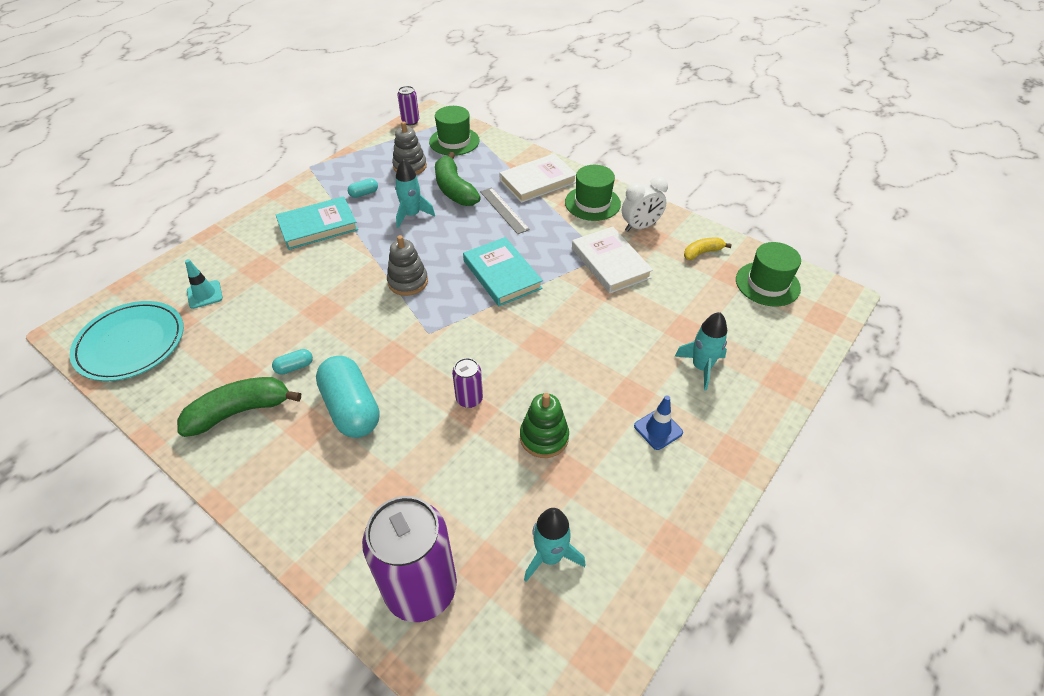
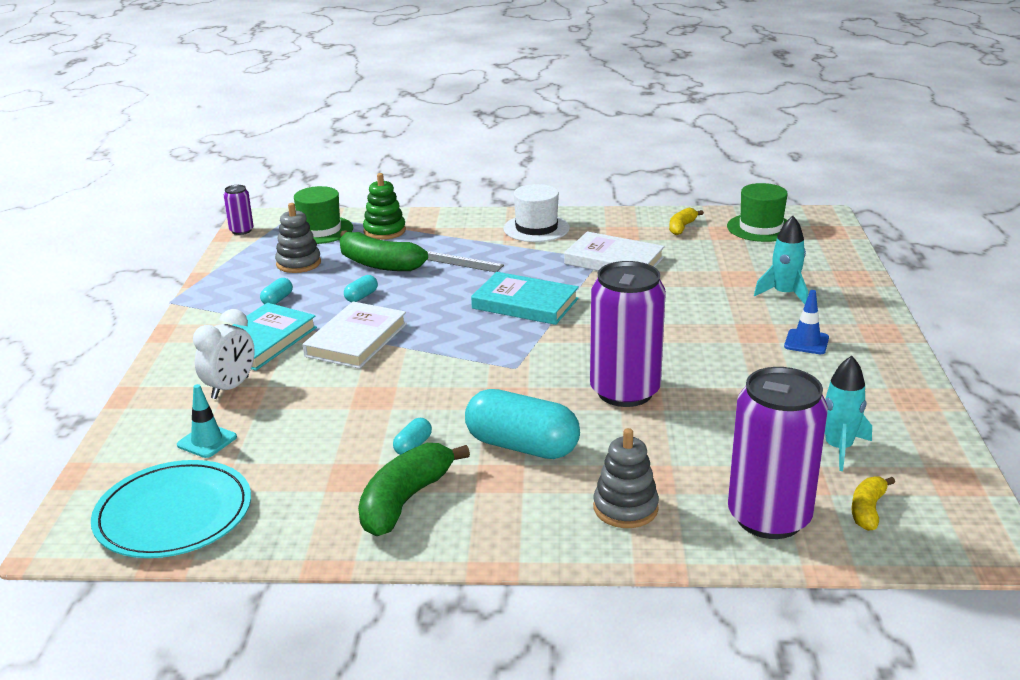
camera: 35 degrees left, 20 degrees down
(408, 282) = (436, 343): grey stacking toy -> grey stacking toy (625, 508)
(412, 215) = (361, 296): turquoise rocket -> turquoise capsule
(469, 399) = (625, 392): purple can -> purple can, size x2.17
(496, 635) = (867, 510): none -> yellow banana
(538, 181) = (459, 231): white book -> white book (356, 340)
(544, 437) = (726, 386): green stacking toy -> green stacking toy (384, 231)
(592, 203) = (536, 228): green hat -> white hat
(640, 227) = (604, 229): white clock -> white clock (230, 388)

